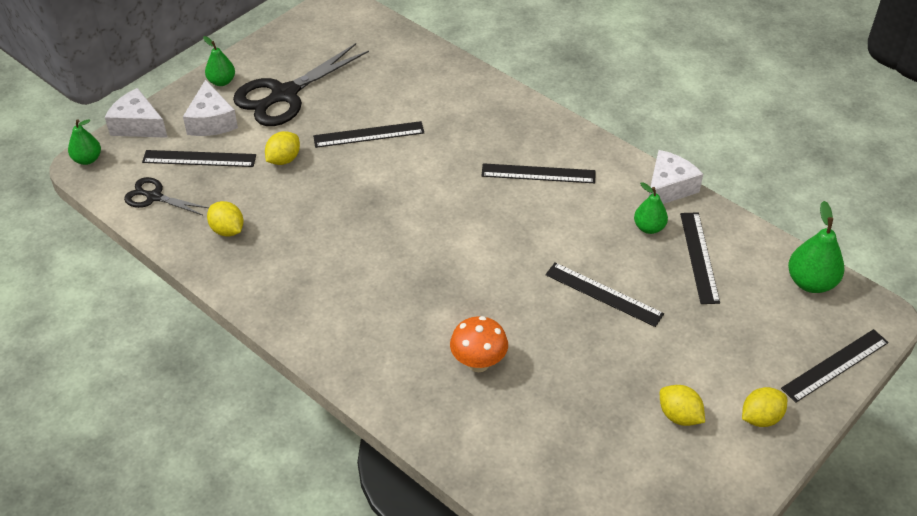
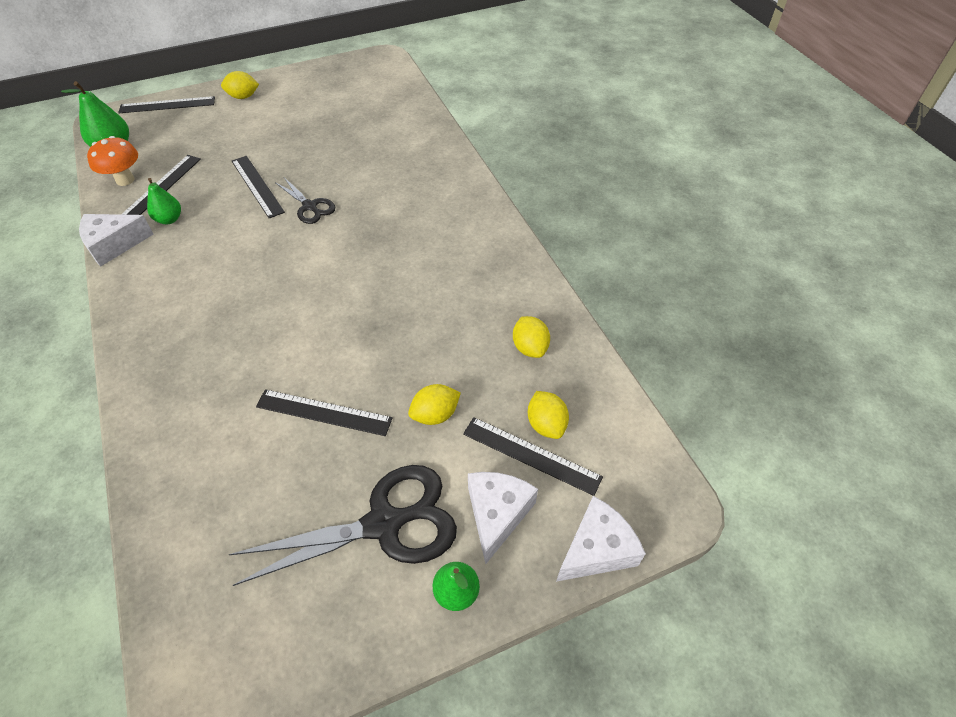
camera: 155 degrees left, 5 degrees up
(87, 159) = (672, 511): green pear -> none
(138, 125) = (596, 549): white cheese -> white cheese turned 90 degrees counterclockwise
(154, 197) = (597, 418): black scissors -> black scissors (310, 206)
(478, 363) = (384, 173): orange mushroom -> orange mushroom (125, 180)
(538, 173) = (202, 299): black ruler -> none
(679, 416) = (287, 111): yellow lemon -> yellow lemon (546, 424)

